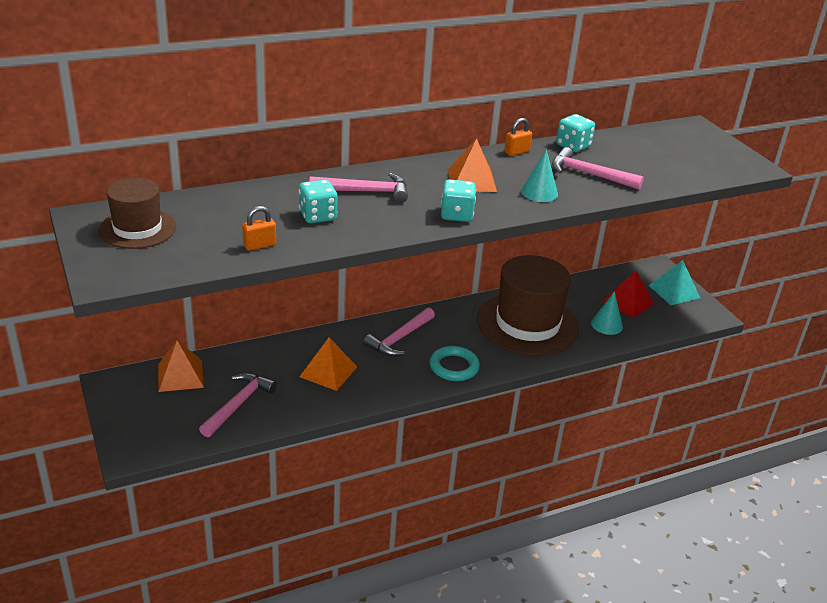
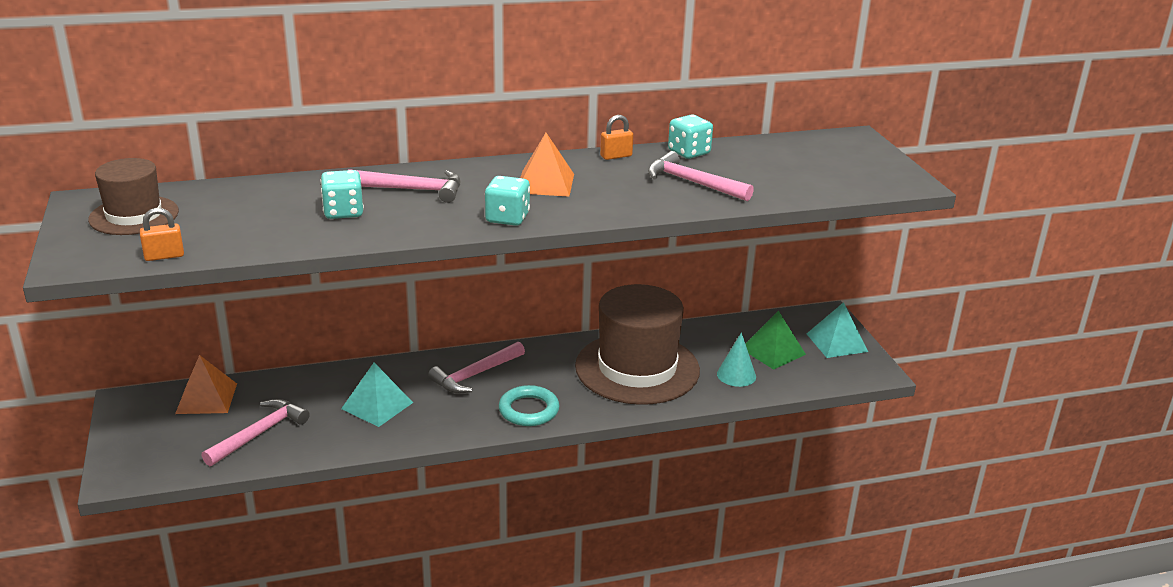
camera: 10 degrees right, 5 degrees down
(259, 245) = (260, 238): orange padlock -> orange padlock (164, 256)
(328, 372) = (377, 405): orange pyramid -> turquoise pyramid
(539, 192) = (620, 199): turquoise cone -> none
(628, 302) = (773, 351): red pyramid -> green pyramid

